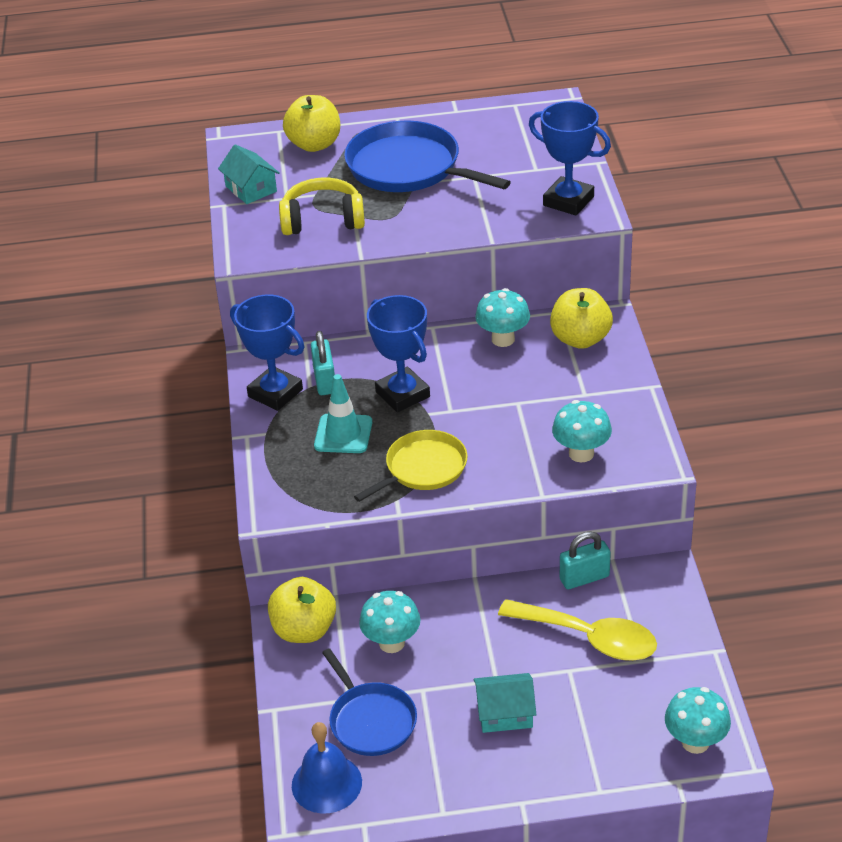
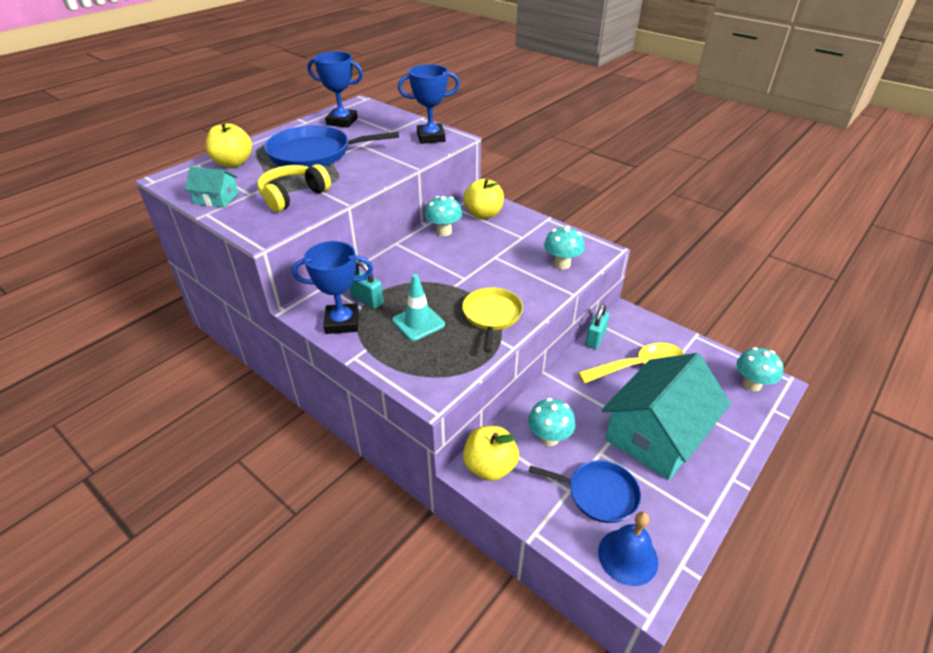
camera: 45 degrees left, 0 degrees up
(402, 394) = (425, 283): blue trophy -> blue trophy (342, 121)
(505, 713) = (656, 434): turquoise house -> turquoise house, size x2.26

